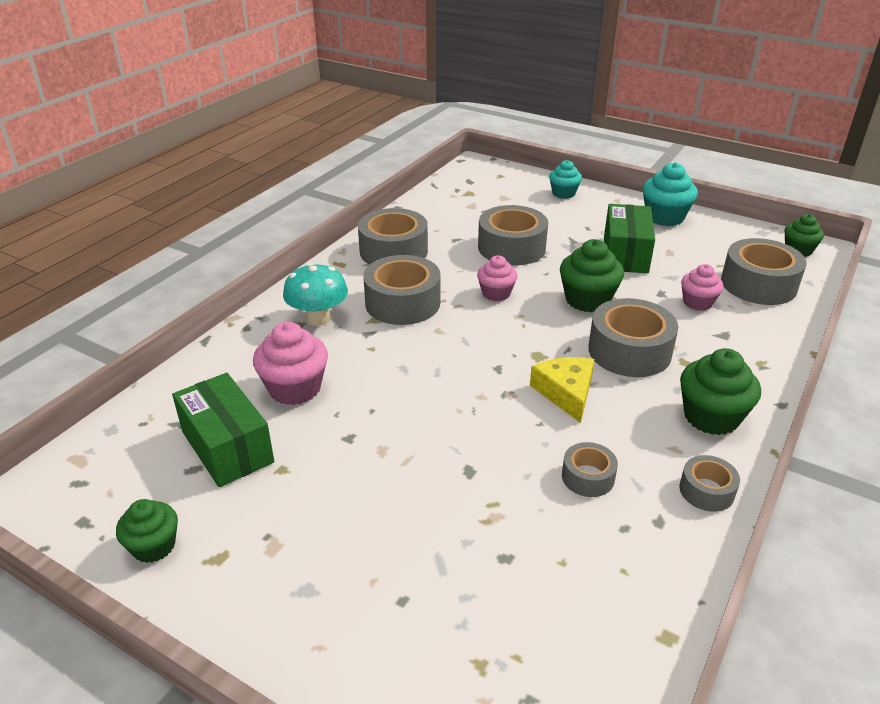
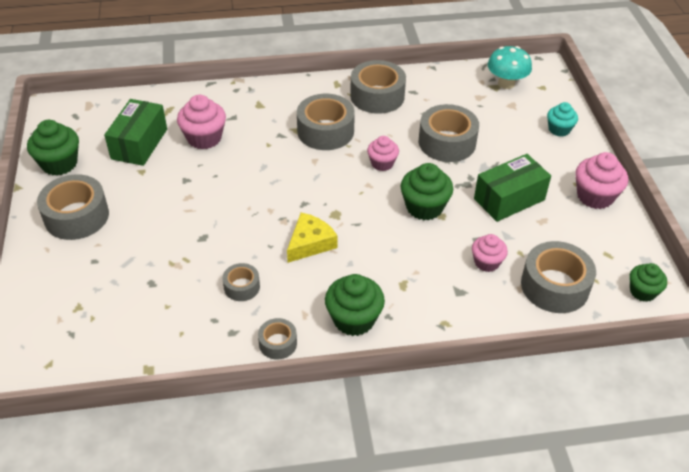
camera: 50 degrees right, 10 degrees up
(154, 546) = (59, 163): green cupcake -> green cupcake, size x1.55
(318, 318) = (273, 109): turquoise mushroom -> turquoise mushroom (506, 83)
(629, 351) = (386, 252): grey tape -> grey tape (76, 216)
(664, 217) = (595, 196): turquoise cupcake -> pink cupcake

